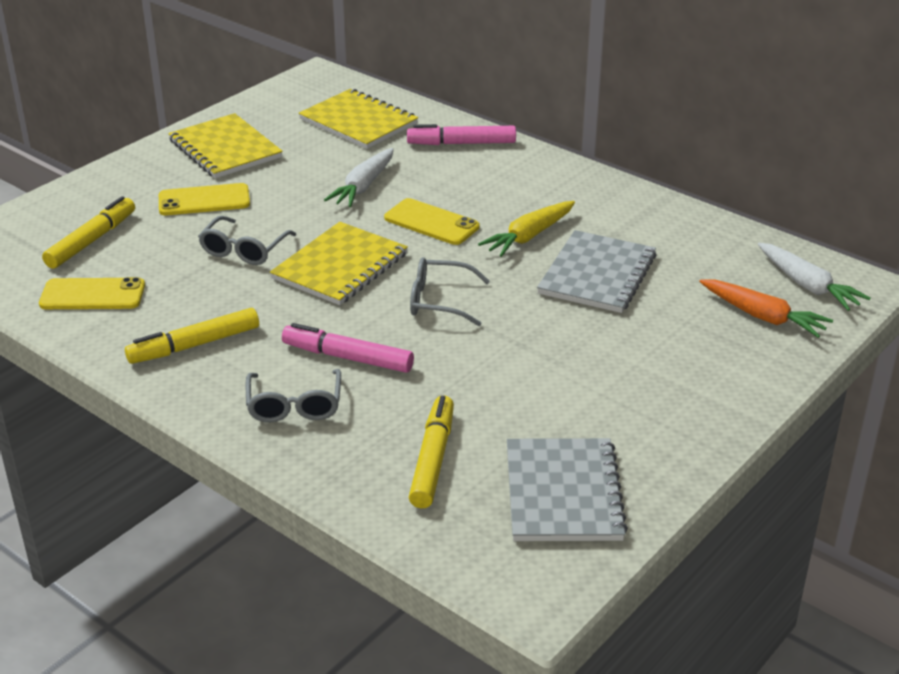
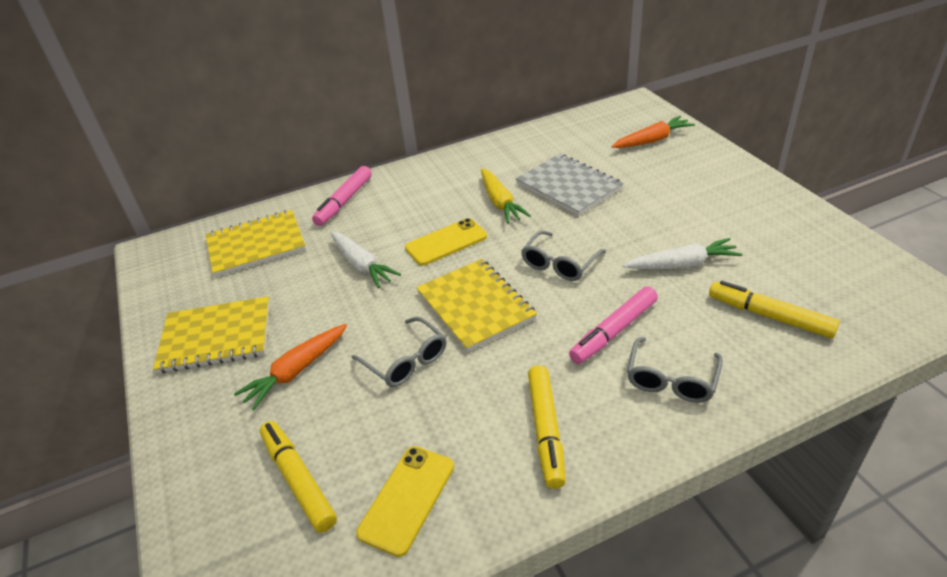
camera: 60 degrees left, 5 degrees up
(204, 200) = (296, 371): yellow phone -> orange carrot
(294, 405) = (671, 379): grey glasses -> grey glasses turned 90 degrees clockwise
(563, 493) = (823, 263): grey notebook -> none
(807, 285) = (627, 118): white carrot -> white carrot (682, 264)

